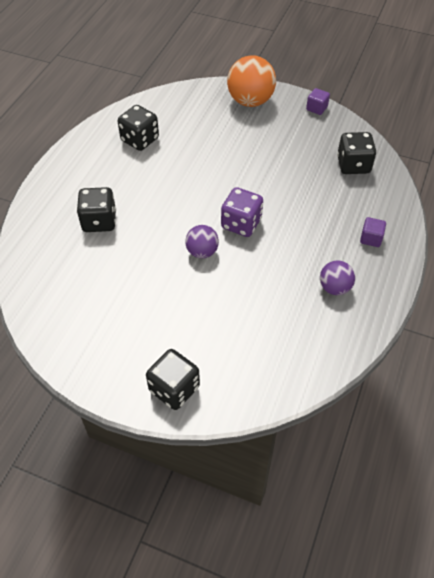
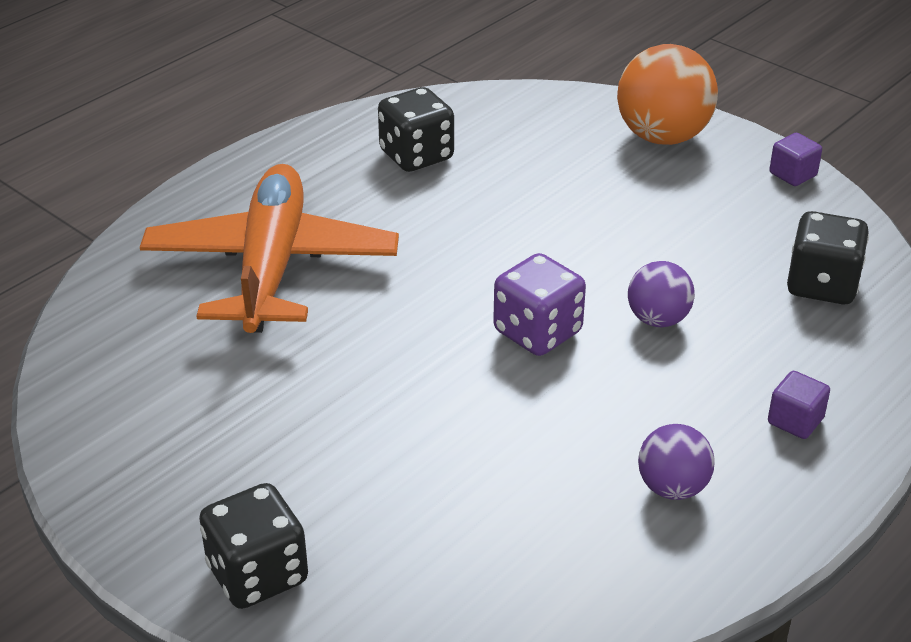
camera: 20 degrees right, 15 degrees down
(99, 221) = (271, 266): black dice -> orange plane
(202, 252) = (436, 360): purple ball -> purple ball (658, 319)

